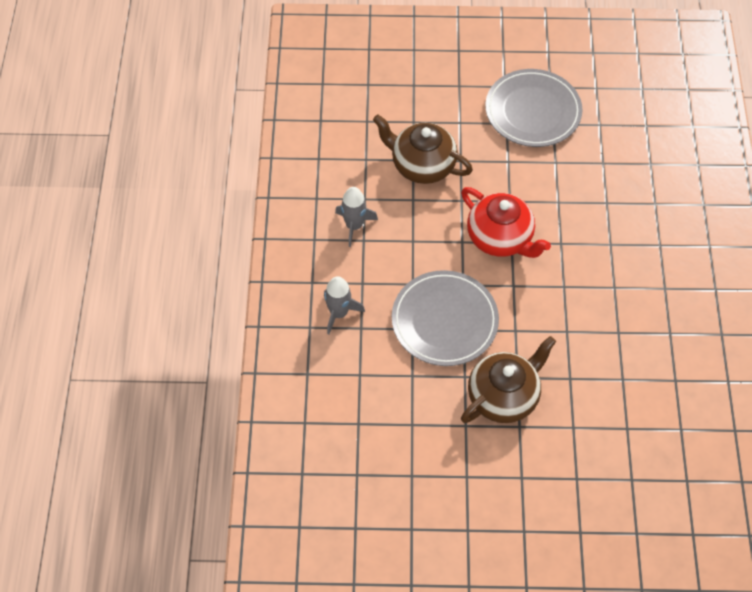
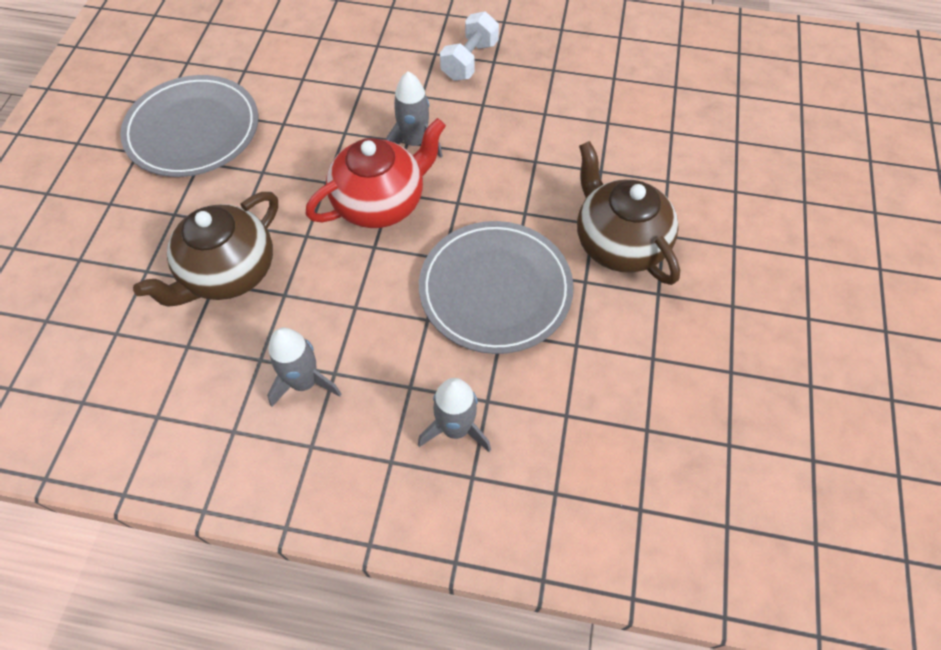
camera: 80 degrees left, 0 degrees up
(561, 248) = (414, 143): none -> grey rocket
(659, 271) = (469, 61): none -> white dumbbell

